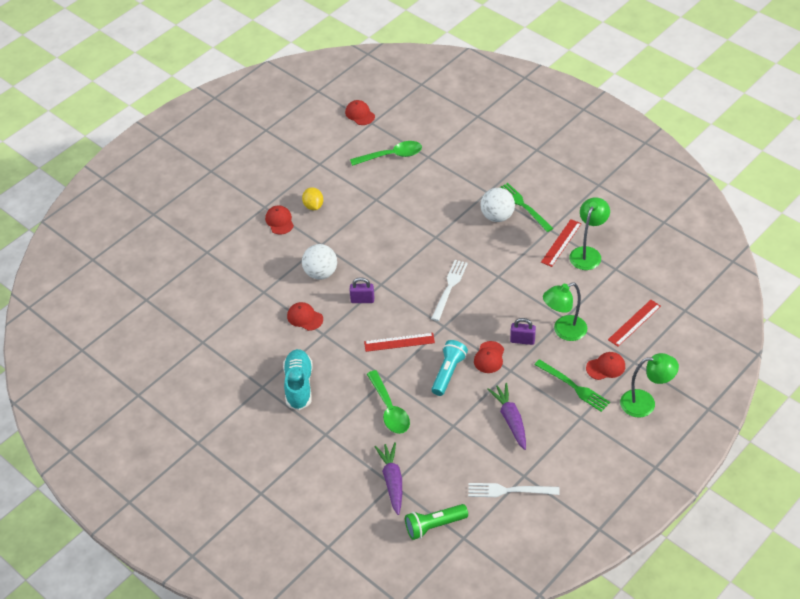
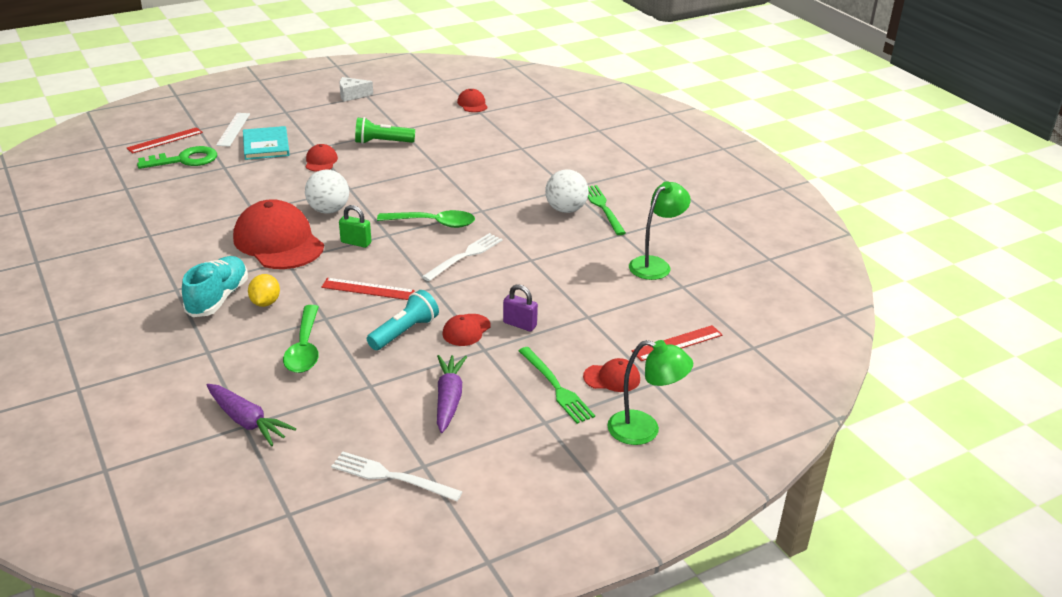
camera: 15 degrees right, 15 degrees down
(169, 253) = (185, 160): none -> green key
(182, 205) = (233, 129): none -> white ruler
(223, 216) = (266, 145): none -> turquoise book
(253, 133) = (352, 95): none -> white cheese
(305, 317) = (278, 242): red cap -> red cap, size x2.18
(313, 206) = (367, 158): yellow lemon -> yellow lemon (265, 303)
(362, 300) = (356, 242): purple padlock -> green padlock
(392, 156) = (482, 139): green spoon -> green spoon (433, 223)
(392, 481) = (247, 421): purple carrot -> purple carrot turned 120 degrees clockwise
(434, 526) = (260, 487): green flashlight -> green flashlight (382, 142)
(561, 243) = (628, 248): red ruler -> red ruler (165, 140)
(564, 331) = (579, 328): green lamp -> none

